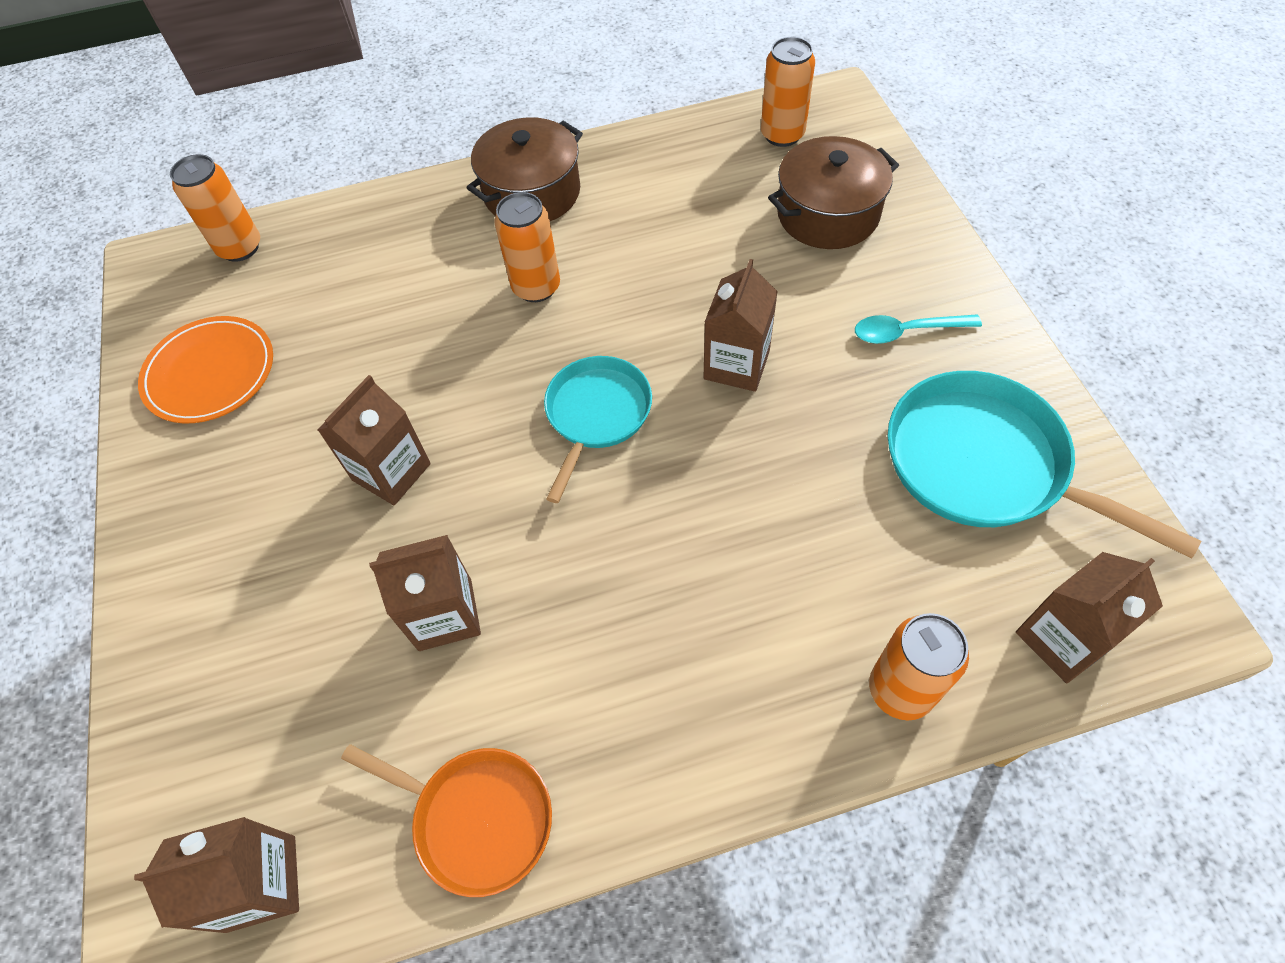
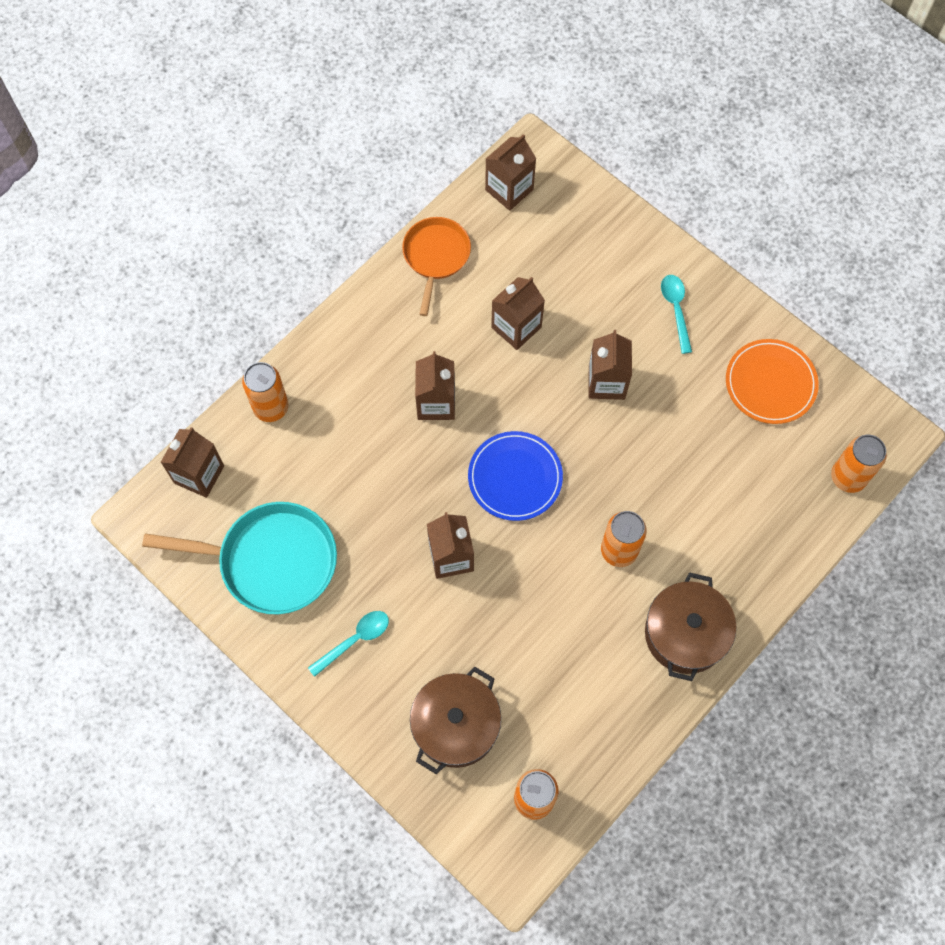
camera: 145 degrees right, 10 degrees up
(219, 520) = (676, 309): none -> turquoise spoon
(477, 818) = (436, 256): orange pan -> orange pan turned 105 degrees clockwise
(596, 415) = (515, 477): turquoise pan -> blue plate
(636, 562) = (436, 403): none -> brown carton

